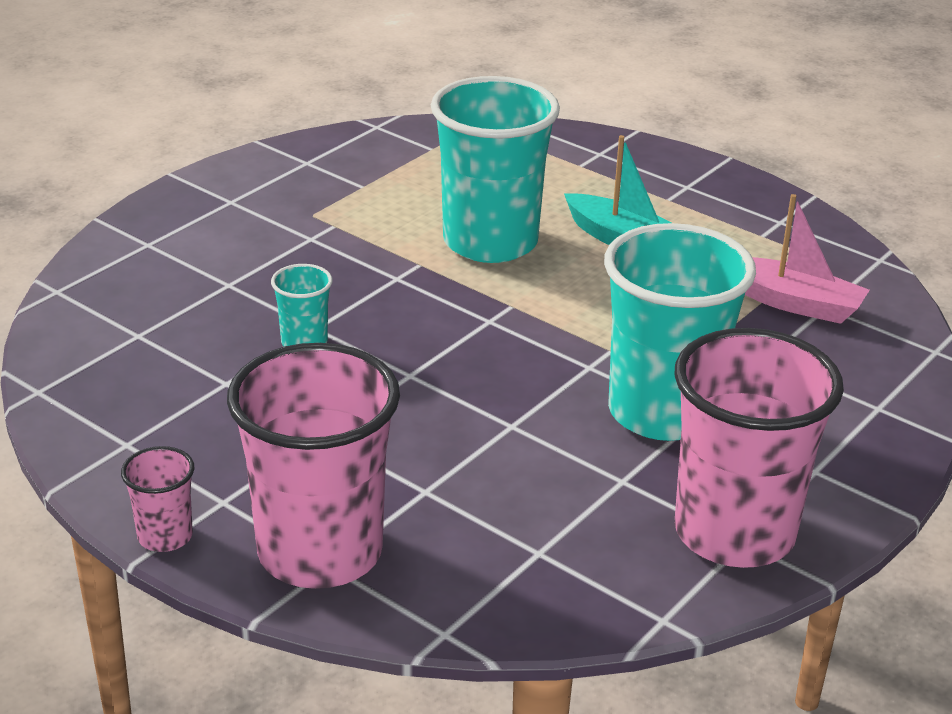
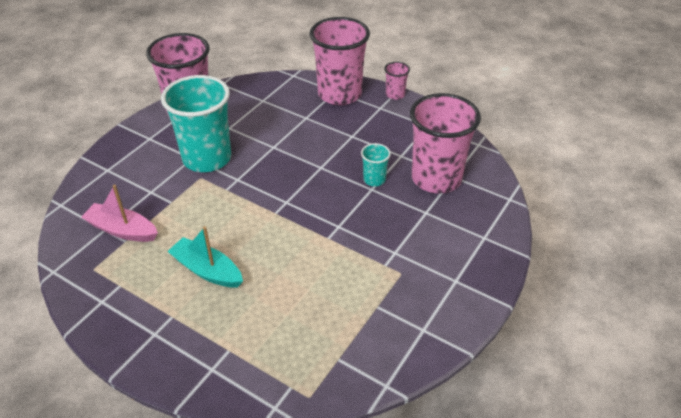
camera: 175 degrees right, 10 degrees up
(176, 334) = (436, 178): none -> pink cup
(490, 242) = (289, 260): turquoise cup -> none

